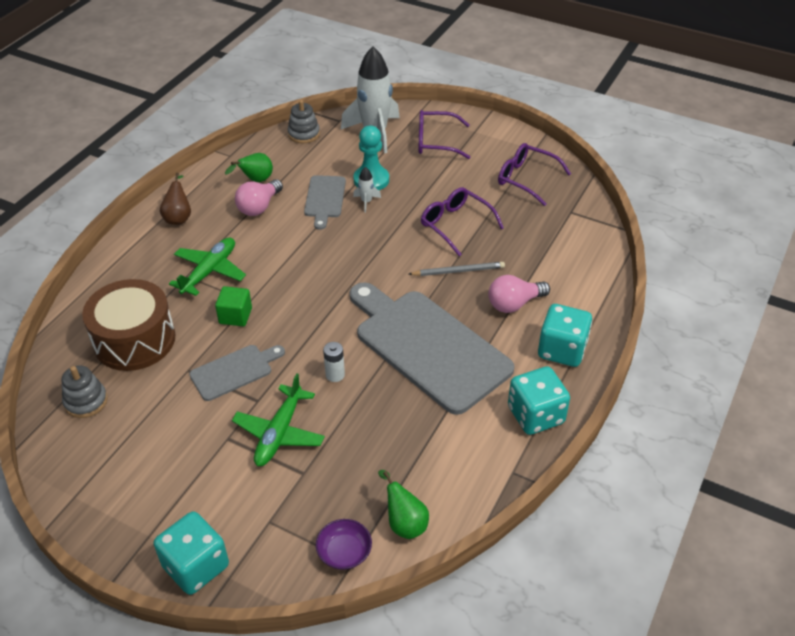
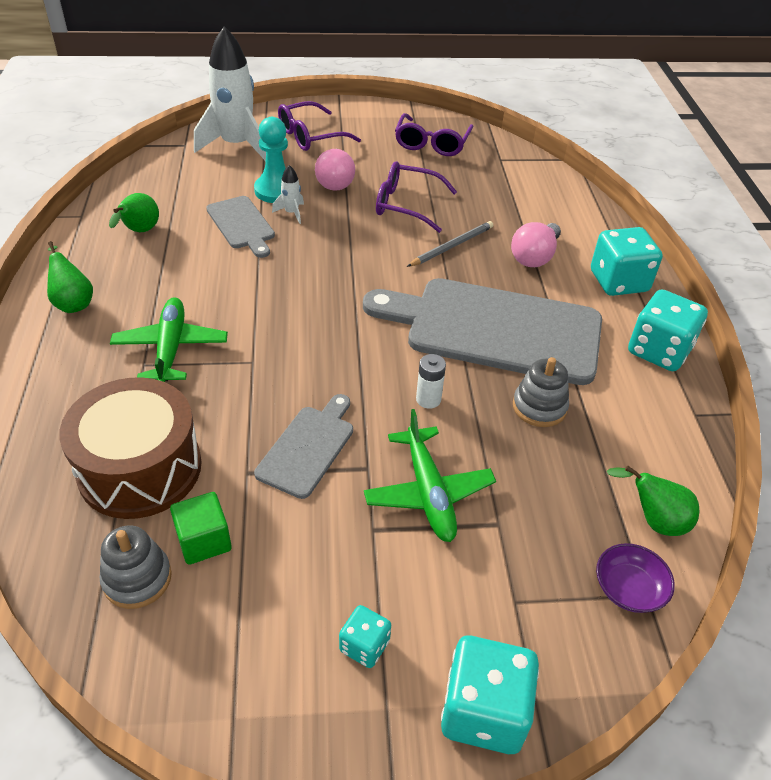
camera: 35 degrees left, 0 degrees up
(166, 498) = (364, 646): none -> turquoise dice
(179, 217) = (73, 303): brown pear -> green pear
(235, 316) = (250, 385): green cube -> green cube (204, 540)
(259, 207) = (170, 257): pink light bulb -> pink light bulb (335, 181)
(304, 134) = (155, 168): grey stacking toy -> grey stacking toy (539, 407)
(526, 179) = (432, 144): purple glasses -> purple glasses turned 75 degrees counterclockwise

